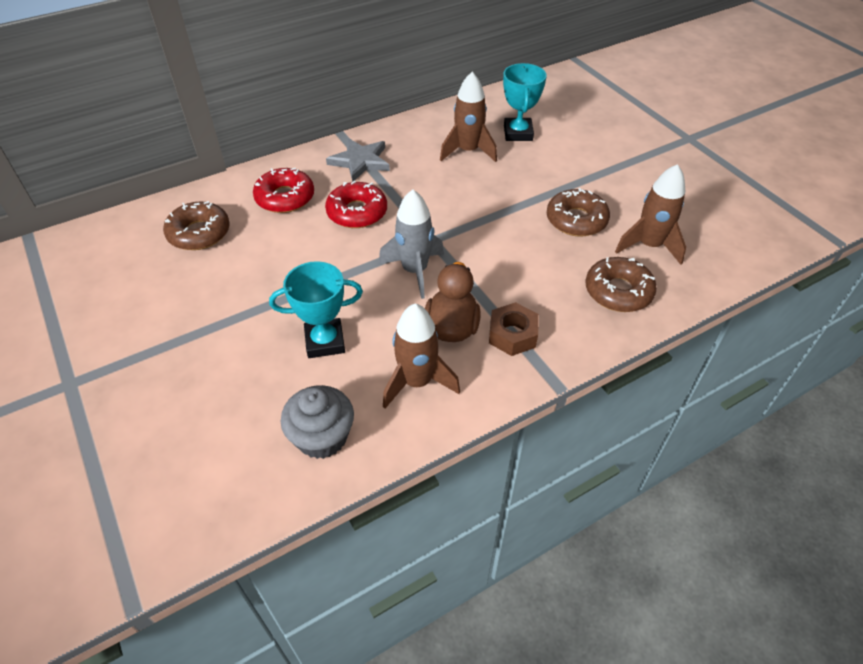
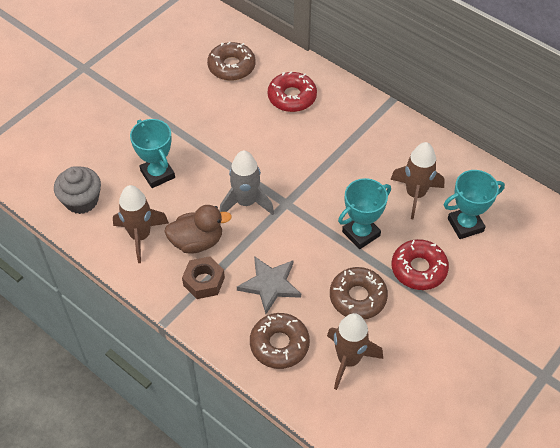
camera: 70 degrees right, 5 degrees up
(357, 212) = (296, 146): red donut -> red donut (418, 269)
(360, 161) = (360, 126): grey star -> grey star (270, 285)
(499, 197) = (361, 233): none -> turquoise trophy

